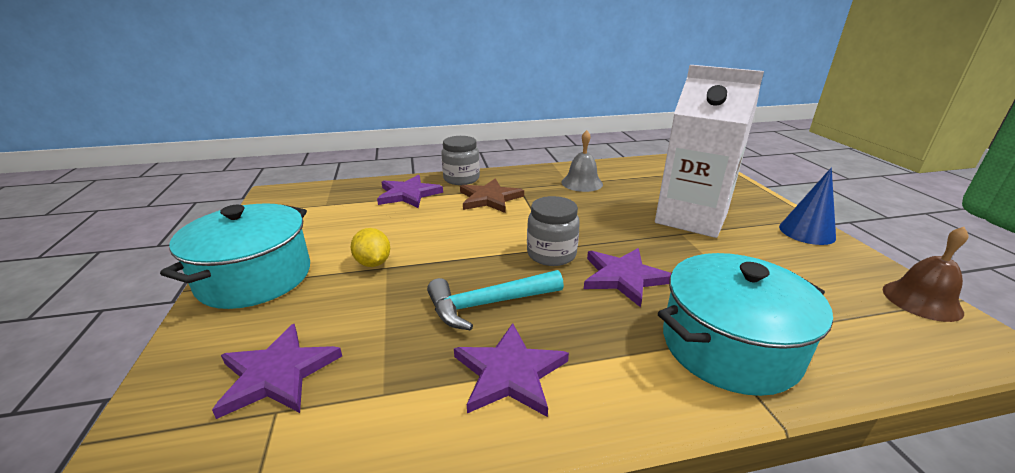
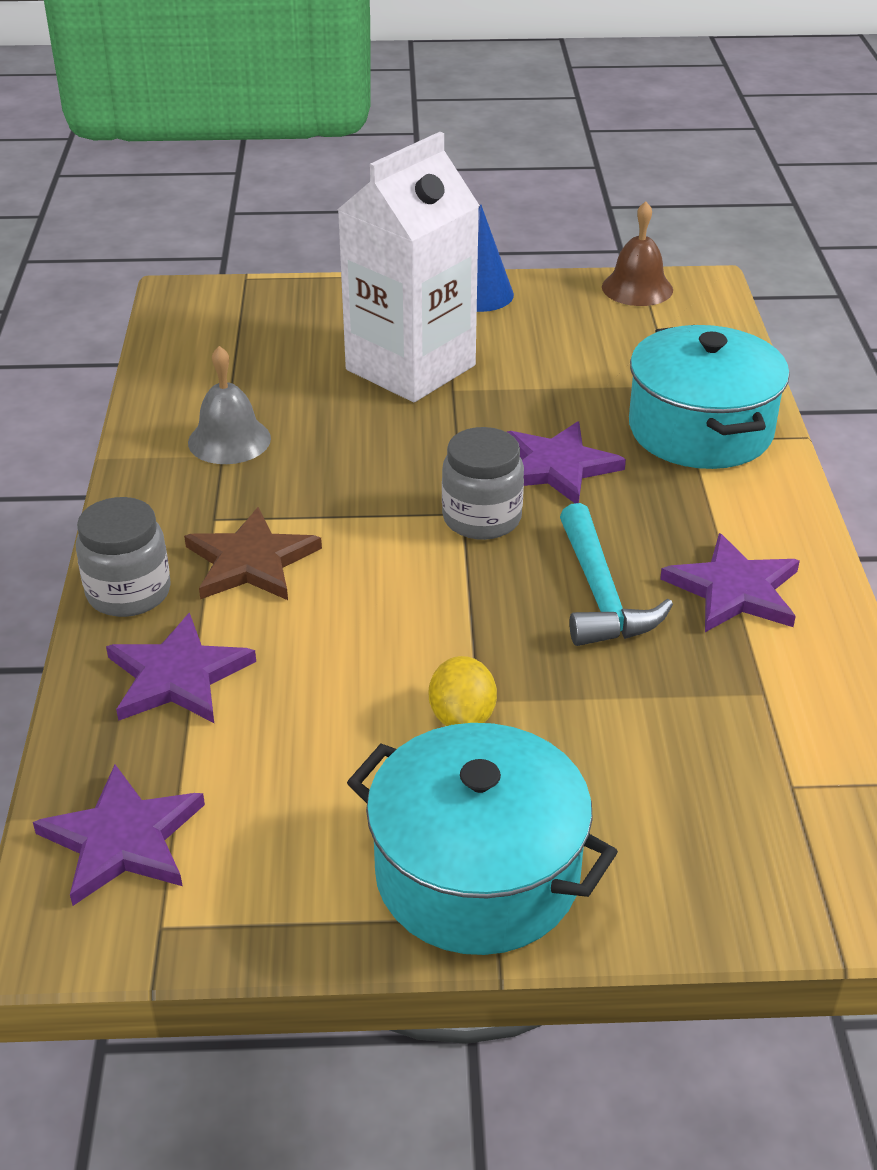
camera: 80 degrees left, 10 degrees up
(277, 373) = (728, 795): purple star -> purple star (122, 839)
(373, 263) = (462, 717): yellow lemon -> yellow lemon turned 75 degrees counterclockwise

